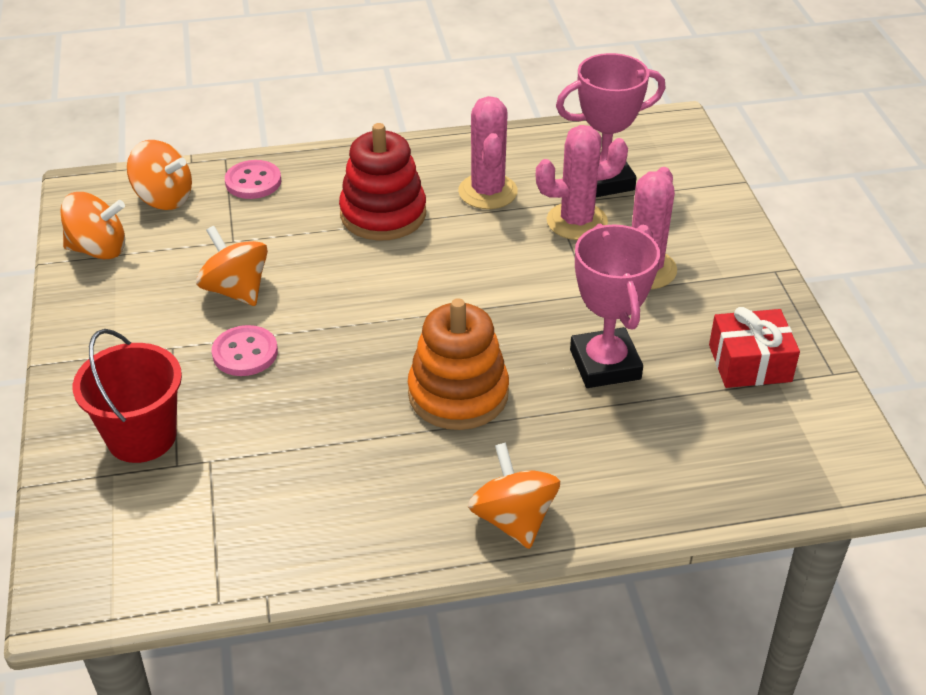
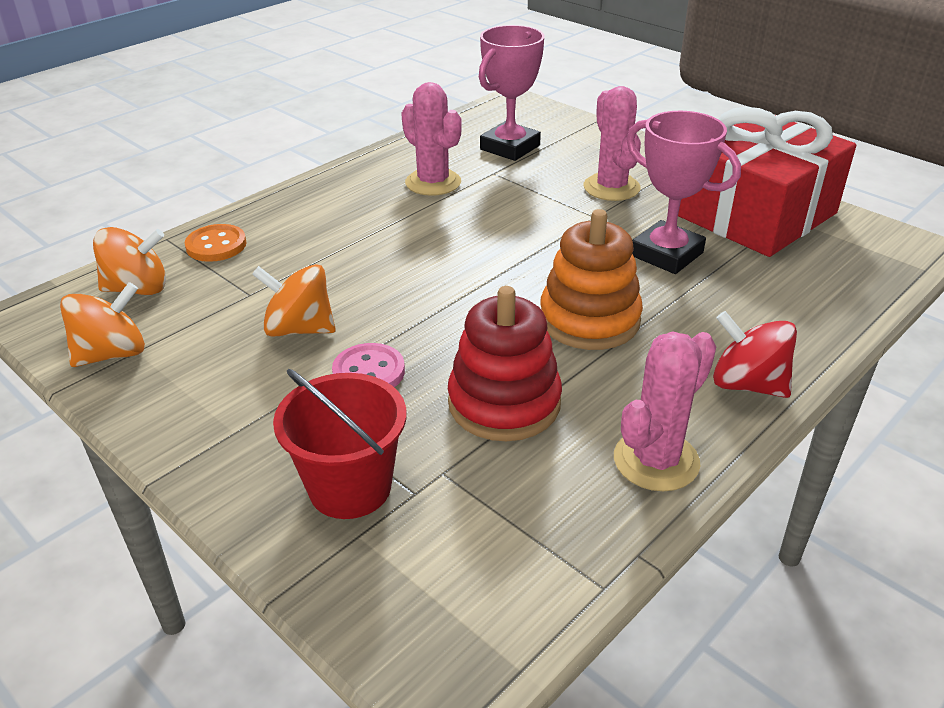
camera: 35 degrees left, 5 degrees down
(253, 182) = (216, 245): pink button -> orange button
(383, 214) = (366, 226): red stacking toy -> red stacking toy (504, 403)
(513, 519) = (747, 384): orange spinning top -> red spinning top
(577, 221) = (525, 177): pink cactus -> pink cactus (656, 461)
(750, 363) = (755, 214): red gift -> red gift, size x2.06

